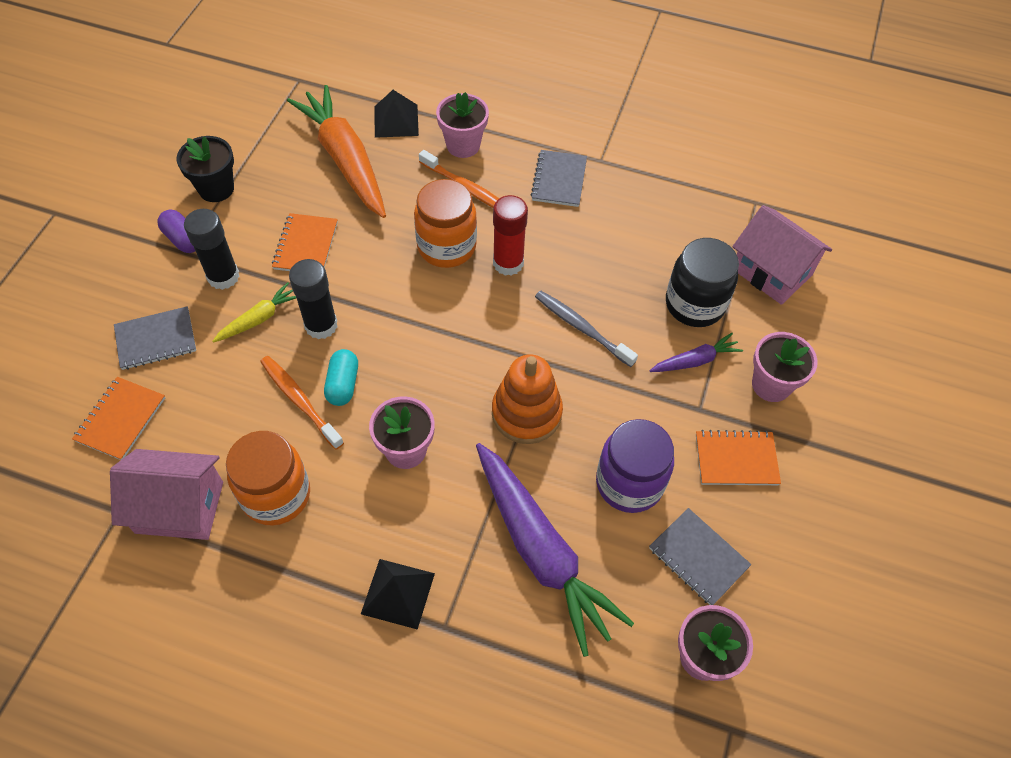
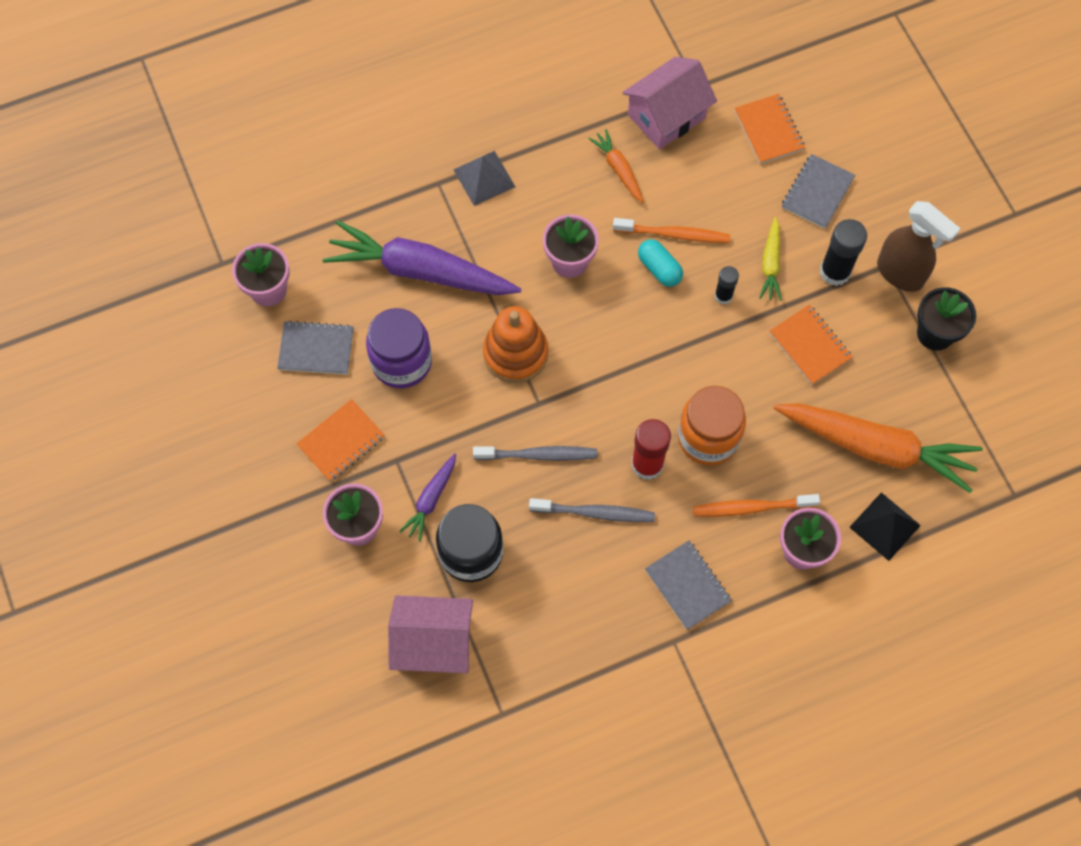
camera: 140 degrees right, 10 degrees up
(183, 239) = (900, 273): purple capsule -> brown spray bottle
(276, 495) = (618, 169): orange jar -> orange carrot
(321, 325) = (723, 296): black glue stick -> black glue stick, size x0.59
(398, 593) = (484, 178): black pyramid -> grey pyramid
(578, 262) = (595, 513): none -> grey toothbrush

